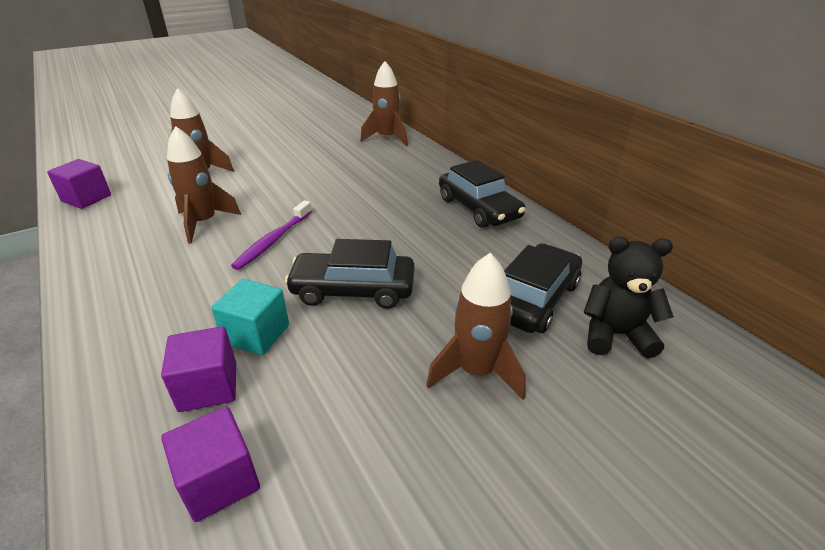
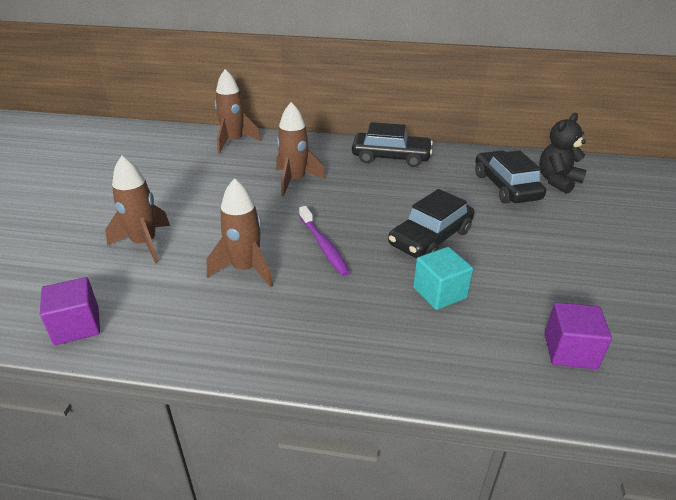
camera: 50 degrees left, 0 degrees up
(208, 386) = (478, 330): purple cube -> none
(476, 371) = (550, 231): brown rocket -> brown rocket (295, 181)

